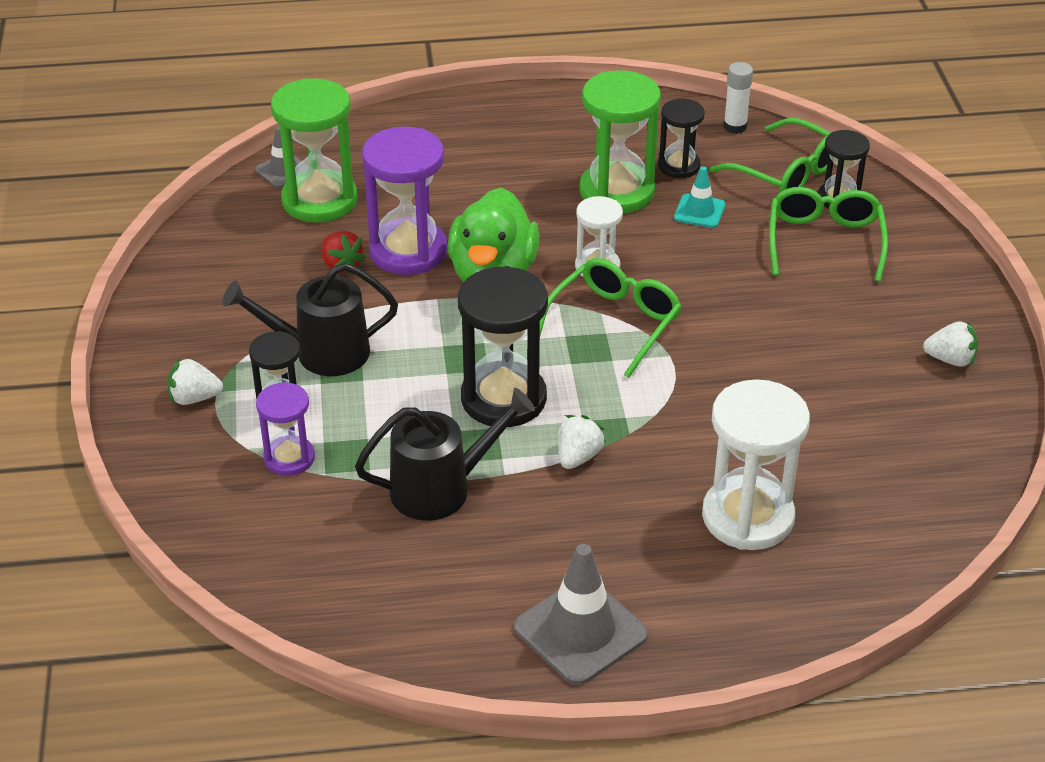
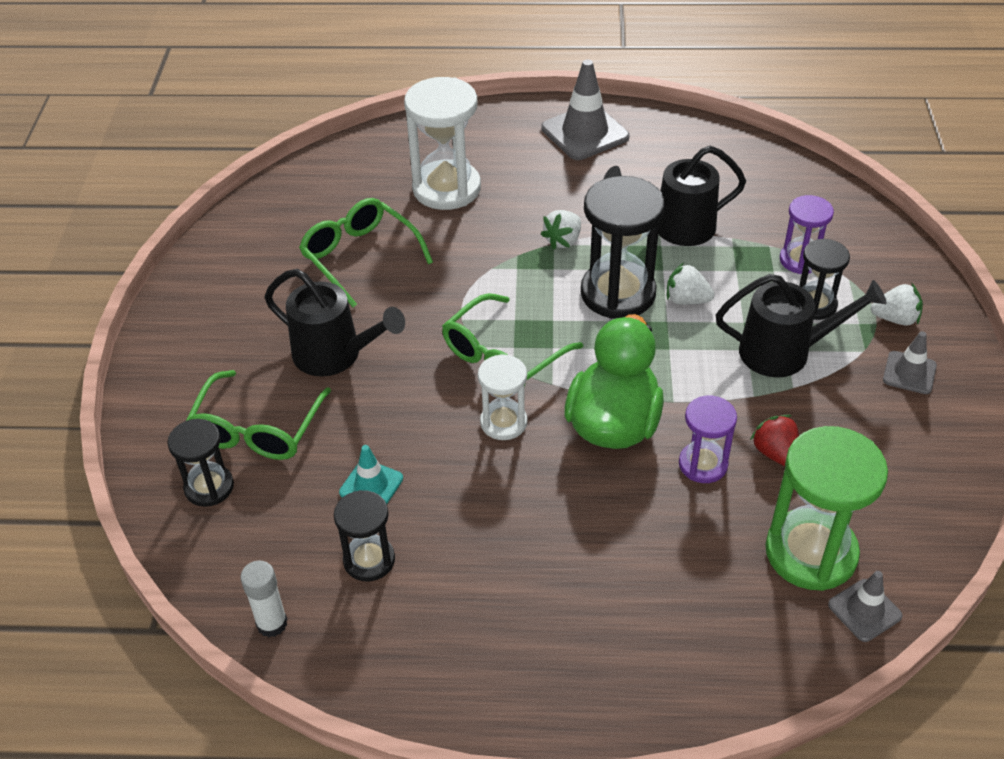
camera: 170 degrees left, 5 degrees up
(195, 344) = (909, 373): none -> grey traffic cone
(408, 251) = (703, 464): purple hourglass -> purple hourglass, size x0.57
(617, 192) = (455, 526): green hourglass -> none
(786, 173) = (247, 533): green glasses -> green glasses (359, 257)
(786, 309) = (335, 355): none -> black watering can
(950, 359) = (218, 292): white strawberry -> white strawberry (686, 300)

